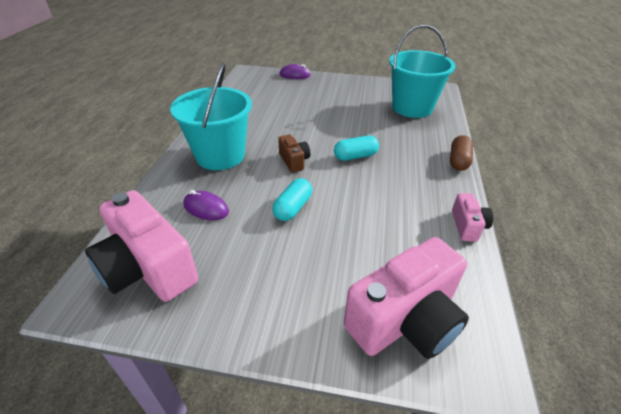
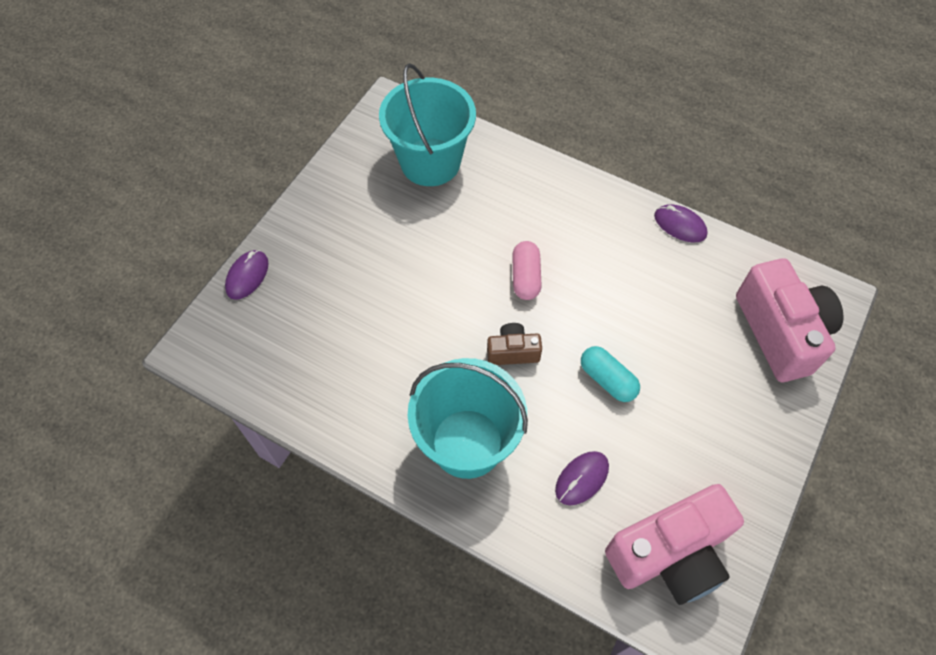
camera: 70 degrees left, 20 degrees up
(355, 156) = (526, 277): turquoise capsule -> pink capsule
(458, 161) = (571, 175): brown capsule -> none
(467, 226) = (680, 225): pink camera -> purple mouse

